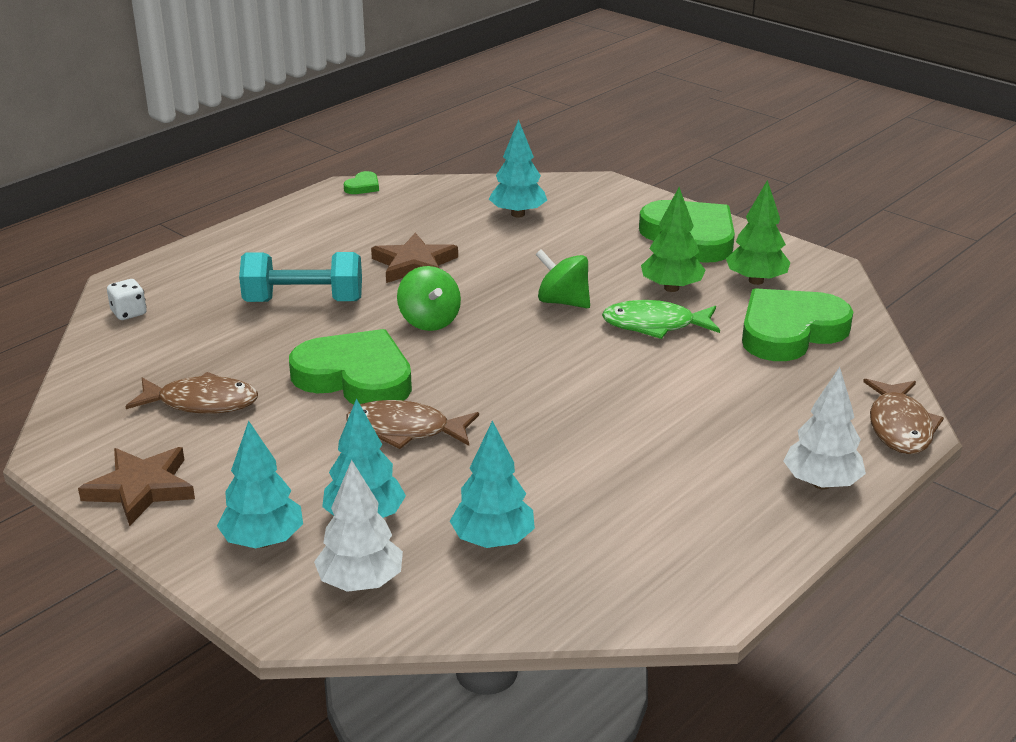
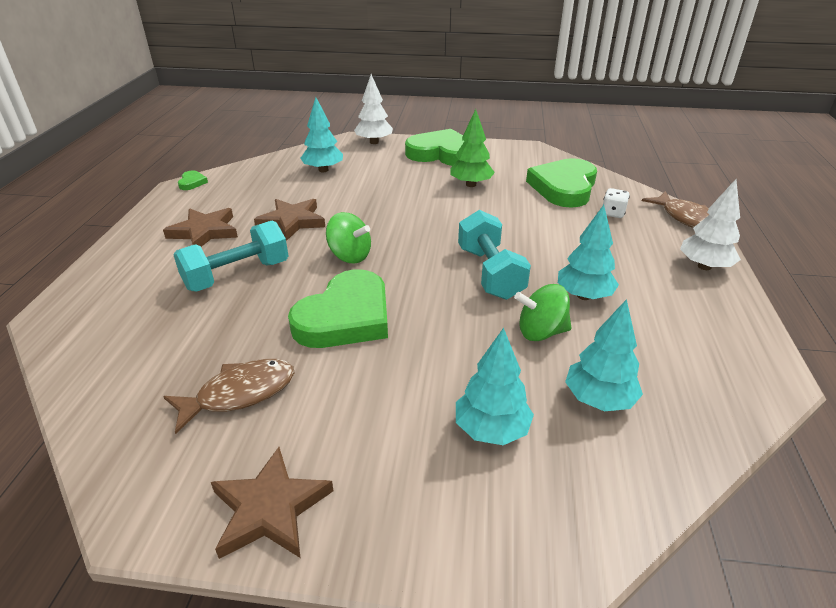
camera: 35 degrees left, 5 degrees up
(129, 313) = (83, 341): white dice -> white dice (613, 213)
(263, 541) = (440, 499): turquoise tree -> turquoise tree (584, 296)
(319, 246) = (204, 232): none -> brown star
(355, 377) = (345, 317): green heart -> green heart turned 135 degrees clockwise
(360, 583) = (561, 492): white tree -> white tree (374, 142)
(405, 430) = (431, 342): brown fish -> none
(551, 392) = (490, 273): none -> turquoise dumbbell
(563, 302) = (420, 213): green spinning top -> green spinning top (541, 332)
(655, 325) = (491, 208): green fish -> none
(756, 281) = (508, 166): green tree -> none

